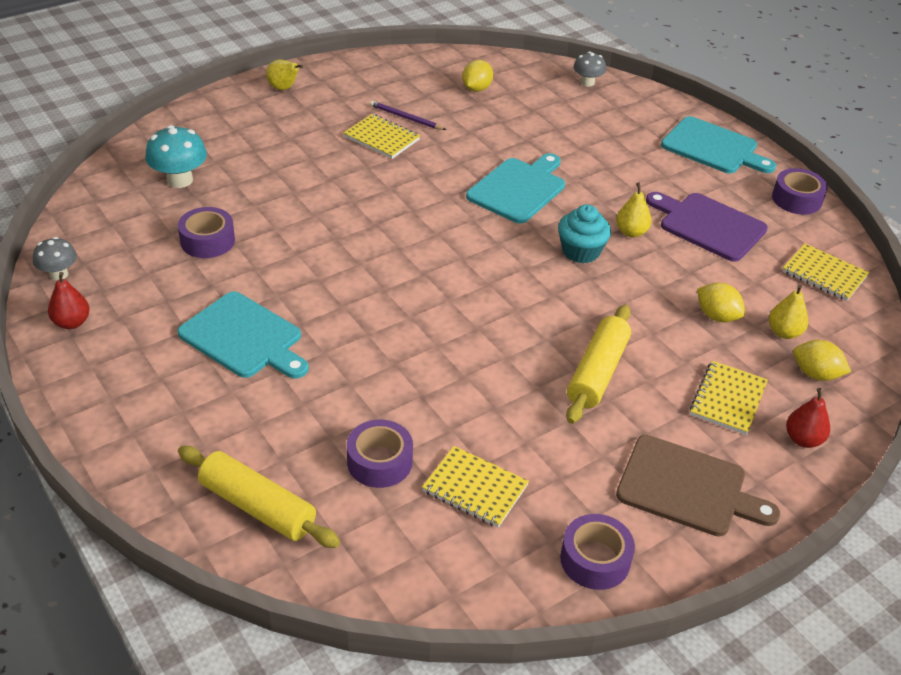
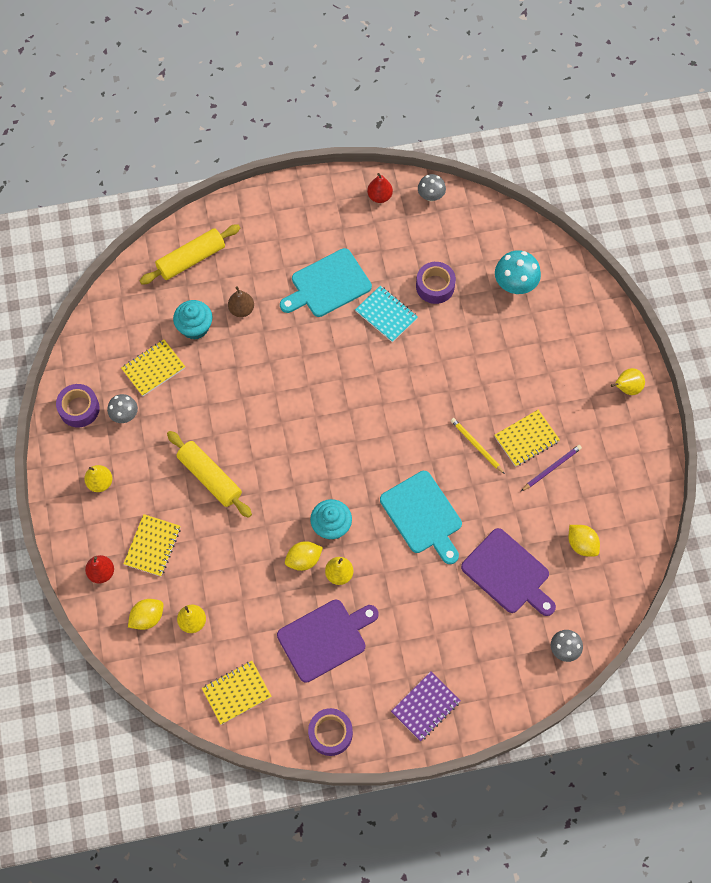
camera: 115 degrees right, 25 degrees up
(269, 272) = (386, 315): none -> turquoise notebook
(324, 417) = (241, 309): none -> brown pear
(379, 462) = (195, 327): purple tape -> turquoise cupcake
(411, 169) = (476, 446): none -> yellow pencil
(540, 124) = (508, 573): none -> purple cutting board
(569, 497) = (124, 415): none -> grey mushroom
(687, 488) = (100, 482): brown cutting board -> yellow pear
(713, 147) = (425, 706): turquoise cutting board -> purple notebook
(717, 316) = (227, 584): yellow lemon -> yellow lemon (303, 560)
(727, 399) = (153, 546): yellow notebook -> yellow notebook turned 60 degrees clockwise

